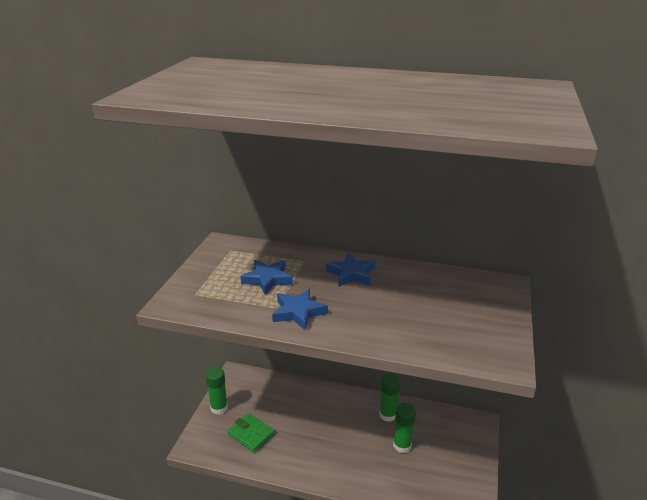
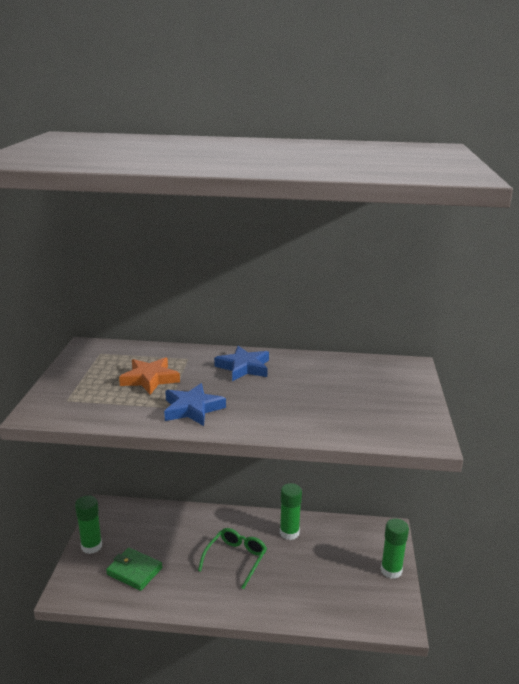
camera: 10 degrees left, 5 degrees down
(267, 279) = (150, 379): blue star -> orange star
(337, 433) = (236, 559): none -> green glasses
(402, 445) = (310, 563): green glue stick -> green glue stick (391, 570)

